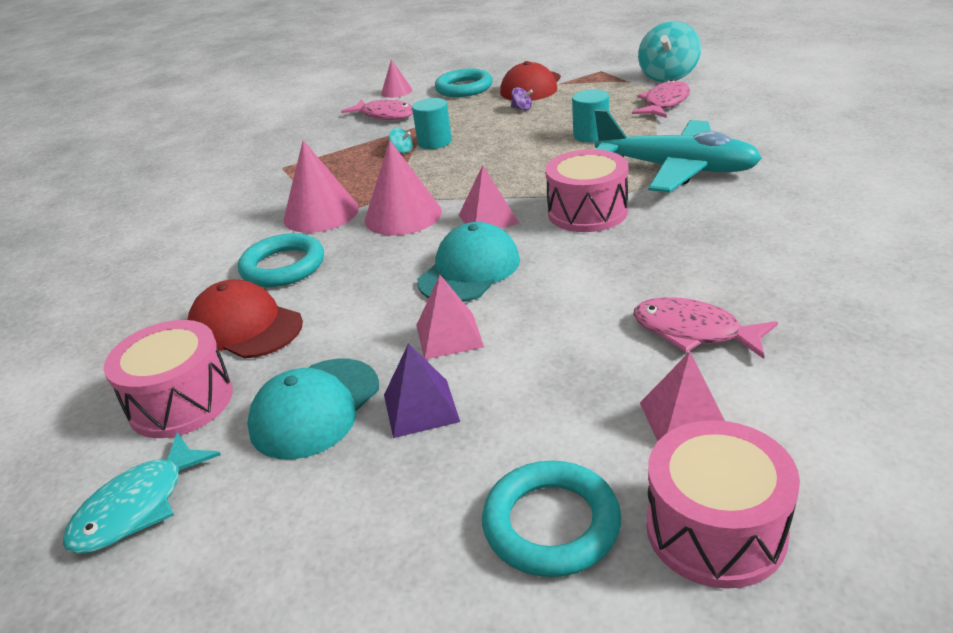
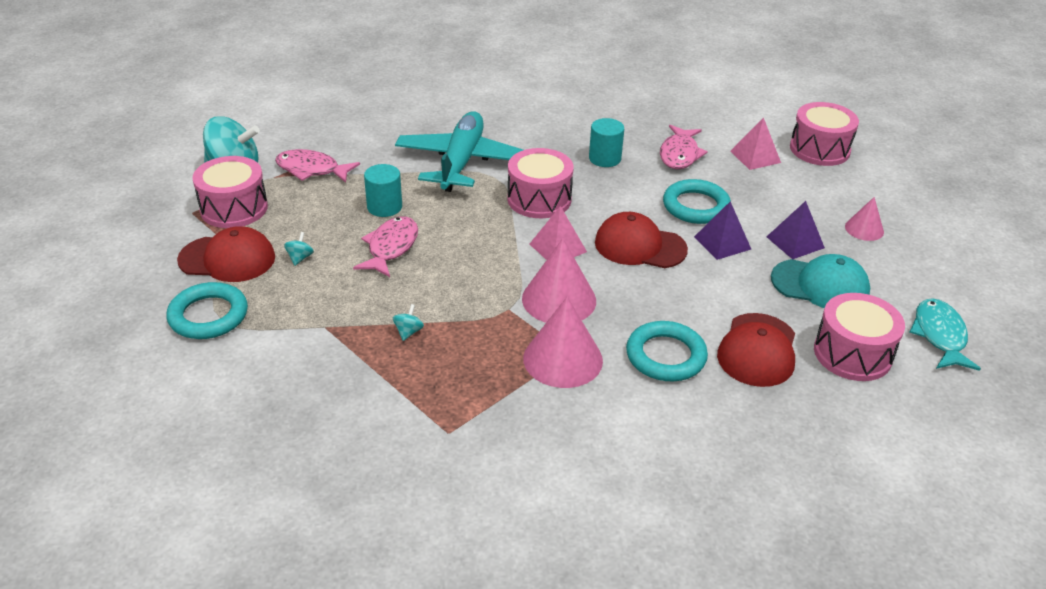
camera: 110 degrees left, 5 degrees up
(138, 507) = (939, 336): turquoise fish -> turquoise fish turned 105 degrees counterclockwise
(385, 115) = (289, 373): pink fish -> pink fish (391, 247)
(396, 91) = (195, 382): pink cone -> pink cone (864, 229)
(434, 142) = (386, 310): turquoise cylinder -> turquoise cylinder (604, 158)
(449, 335) = (722, 243): pink pyramid -> purple pyramid
(469, 270) = (640, 246): turquoise cap -> red cap
(522, 109) = (300, 258): purple spinning top -> turquoise spinning top
(551, 524) = (846, 189): turquoise ring -> turquoise ring (696, 206)
(603, 82) = (234, 208): none -> pink drum

